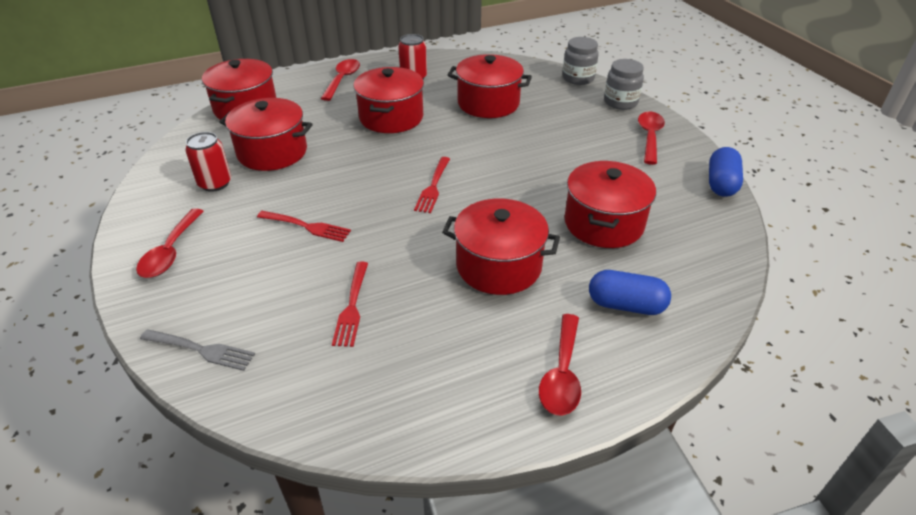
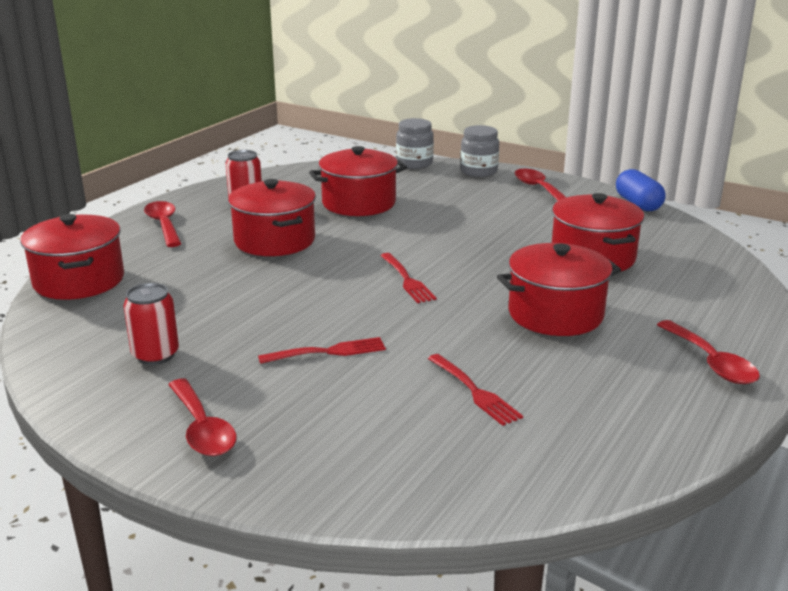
camera: 35 degrees left, 15 degrees down
(200, 350) = (378, 486): grey fork -> none
(272, 152) = (182, 307): red pot -> none
(626, 305) = (688, 302): blue capsule -> none

